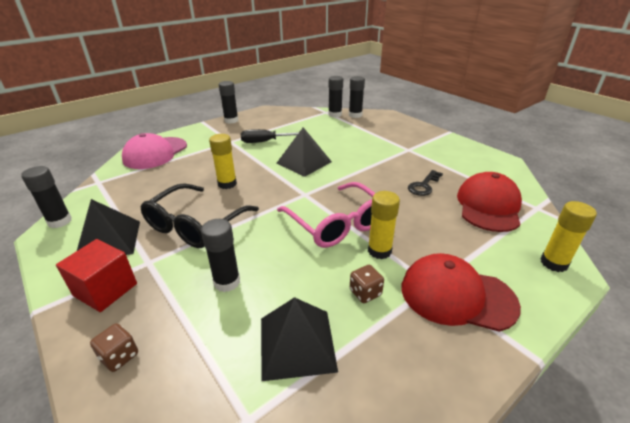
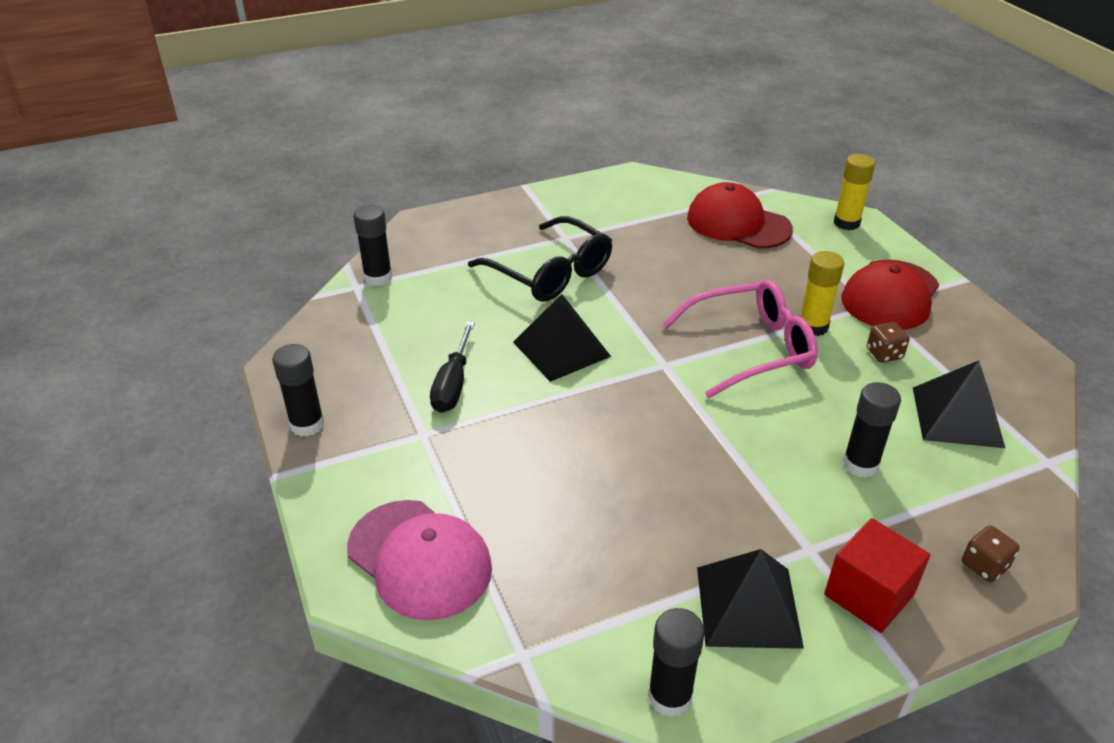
camera: 75 degrees left, 5 degrees up
(195, 225) = (723, 493): black glasses -> black glasses (550, 273)
(227, 184) = (603, 449): yellow glue stick -> none
(355, 115) = (397, 255): black glue stick -> none
(424, 186) = (677, 254): black key -> none

